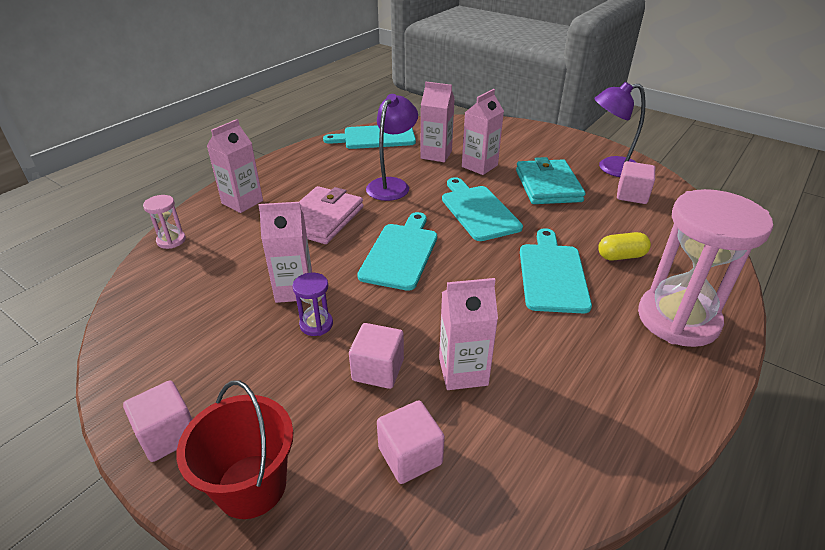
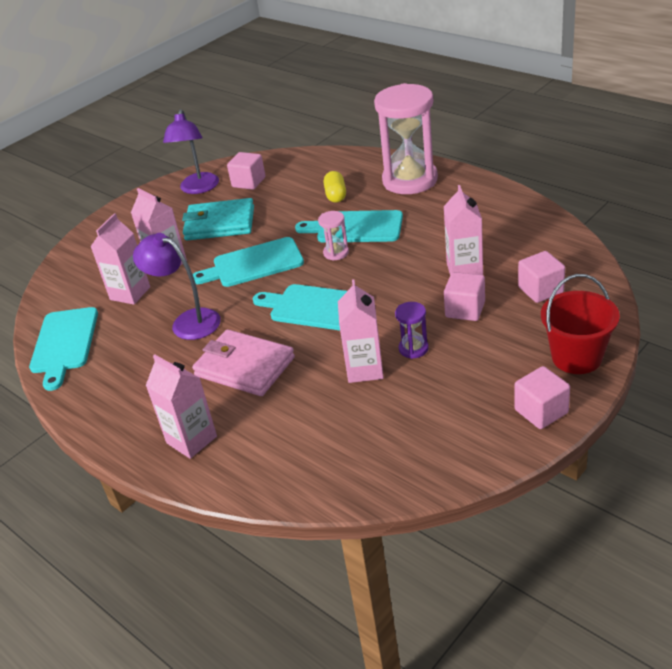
camera: 80 degrees left, 0 degrees up
(171, 240) = (264, 486): pink hourglass -> pink hourglass (336, 253)

